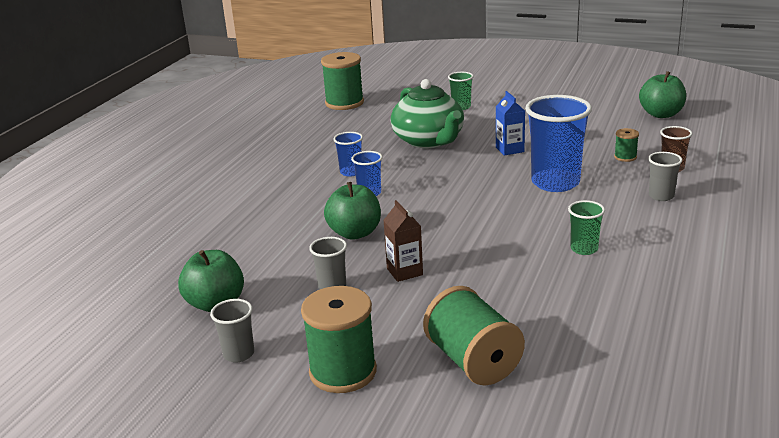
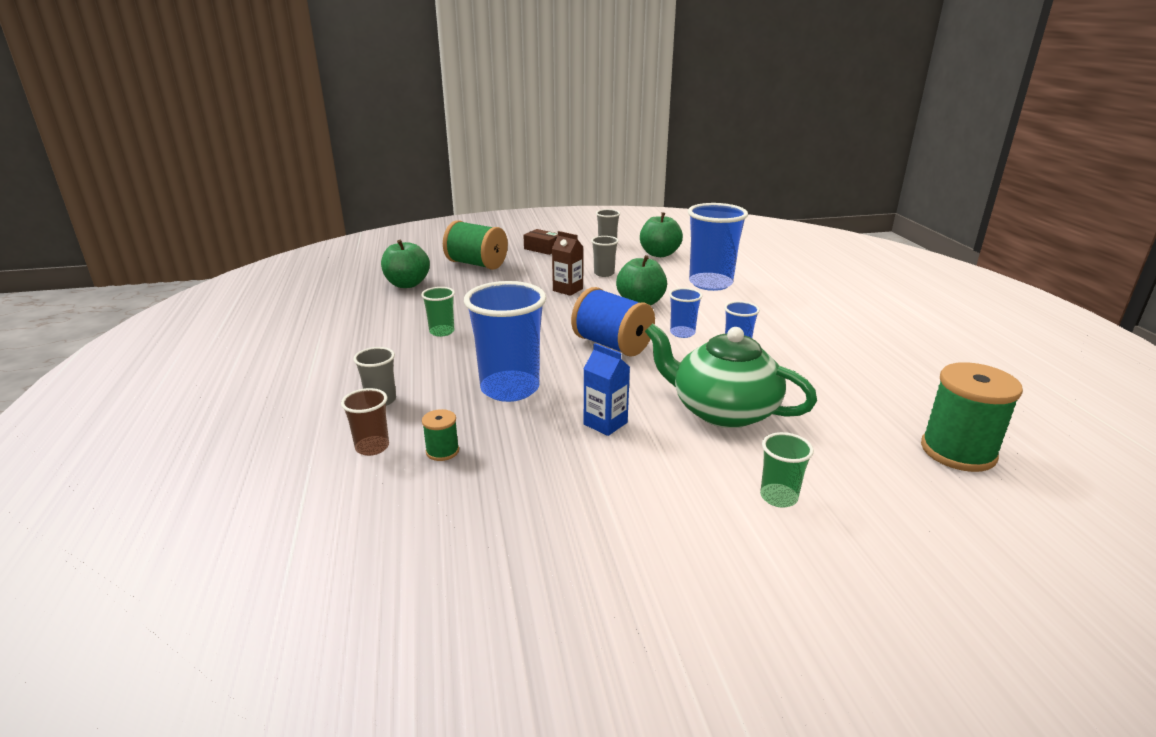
camera: 145 degrees right, 0 degrees up
(250, 238) = (710, 283): none -> blue cup
(343, 372) = (543, 248): green spool -> brown box
(440, 197) = (612, 345): none -> blue spool
(661, 114) = (409, 589): green apple -> green apple (407, 284)

